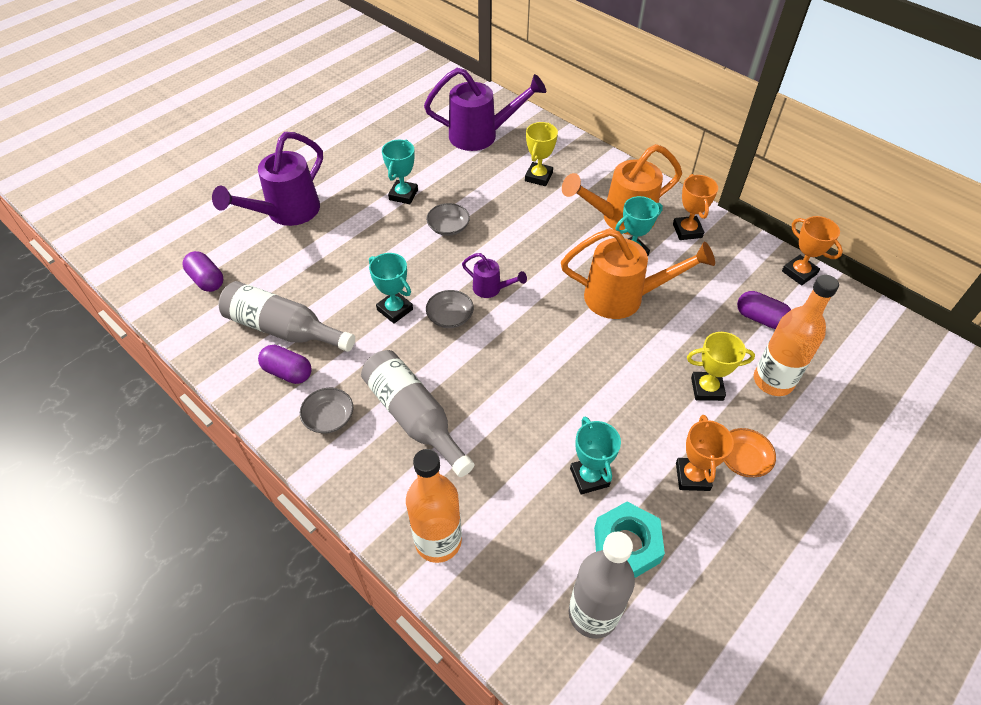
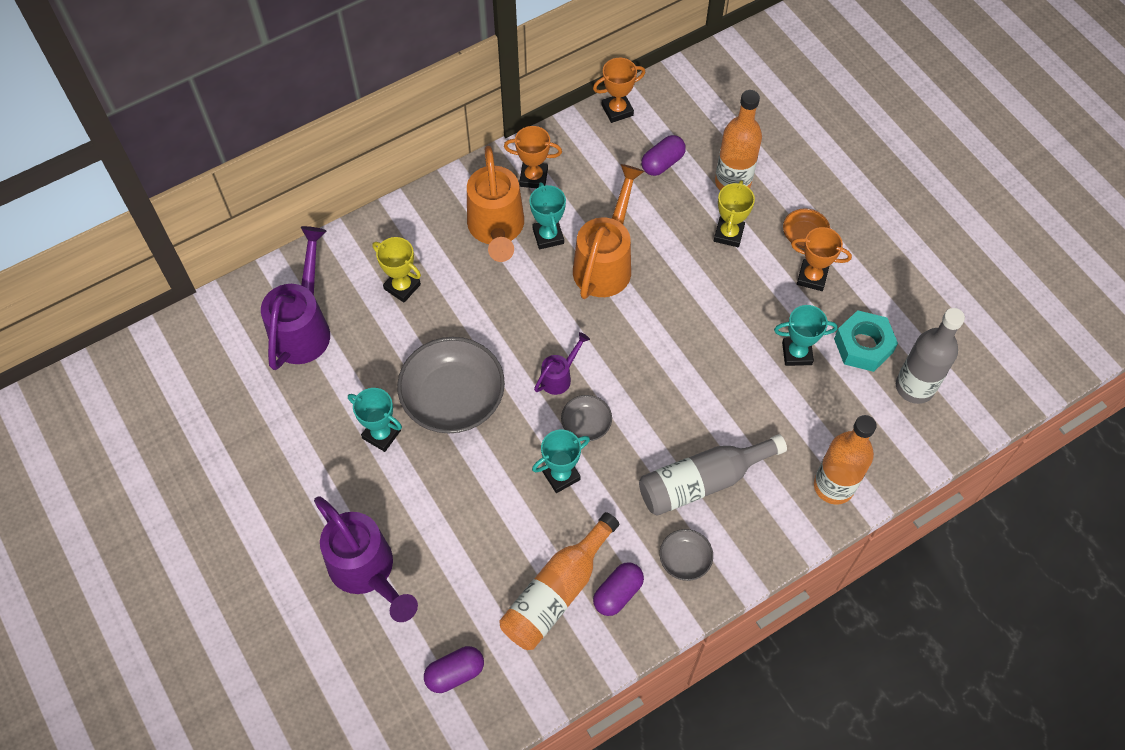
camera: 75 degrees left, 10 degrees up
(283, 329) = (556, 592): grey bottle -> orange bottle
(448, 227) = (453, 397): grey bowl -> grey bowl, size x2.10

